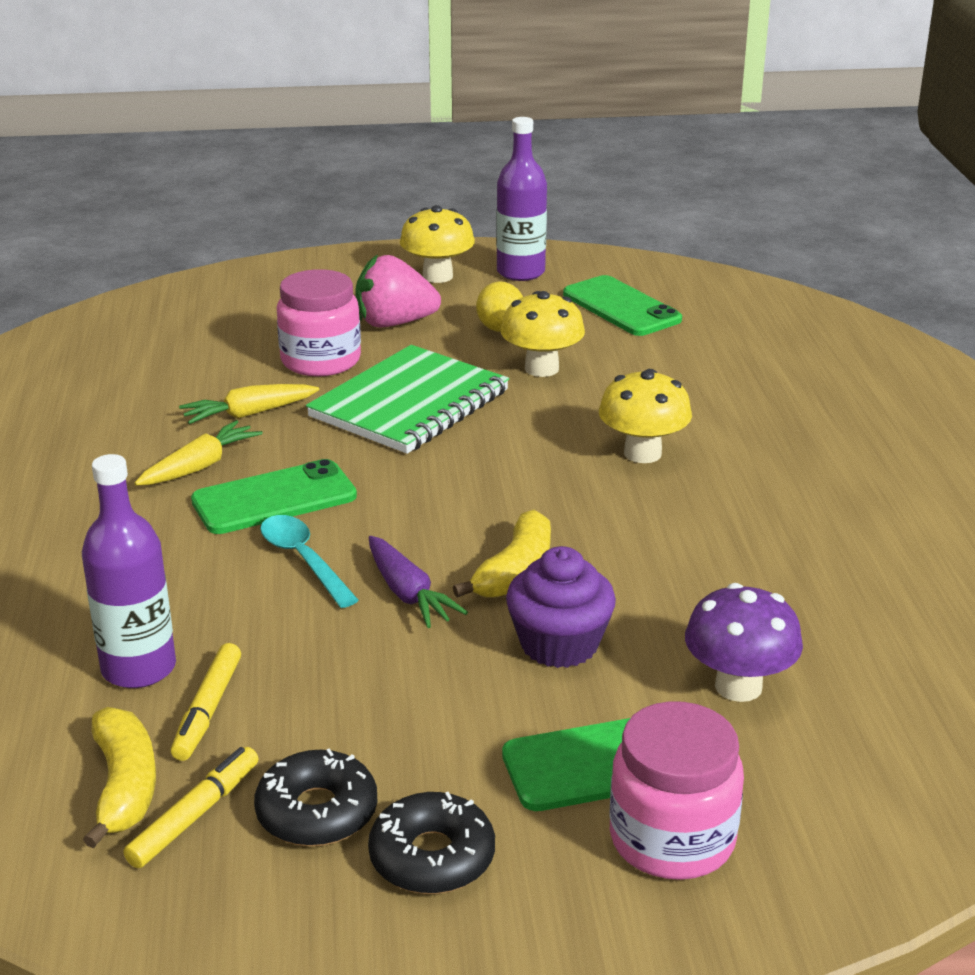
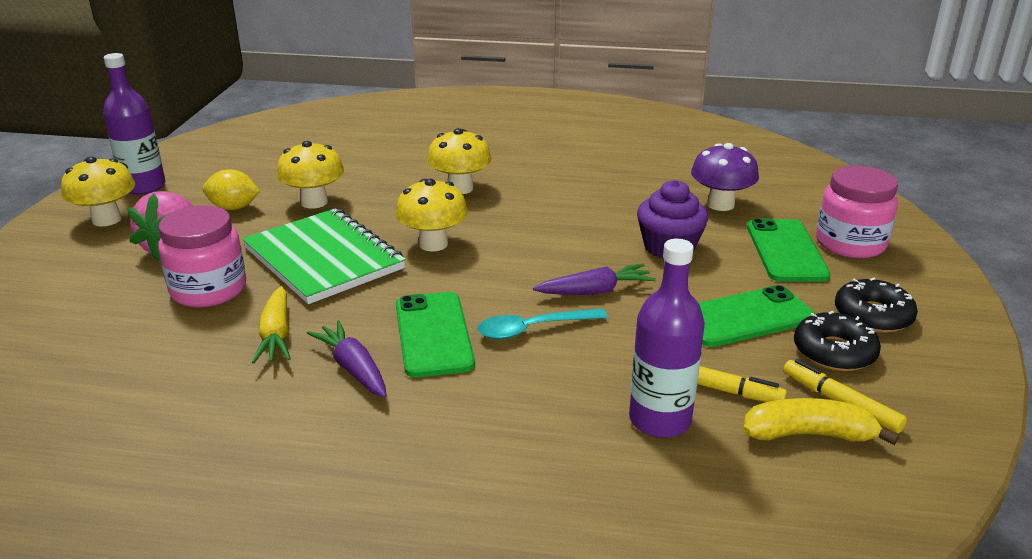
camera: 75 degrees left, 0 degrees up
(200, 466) = (353, 368): yellow carrot -> purple carrot
(477, 462) = (433, 244): none -> yellow mushroom
(514, 571) = (583, 250): yellow banana -> none
(621, 307) = (248, 162): green phone -> green phone (745, 317)

